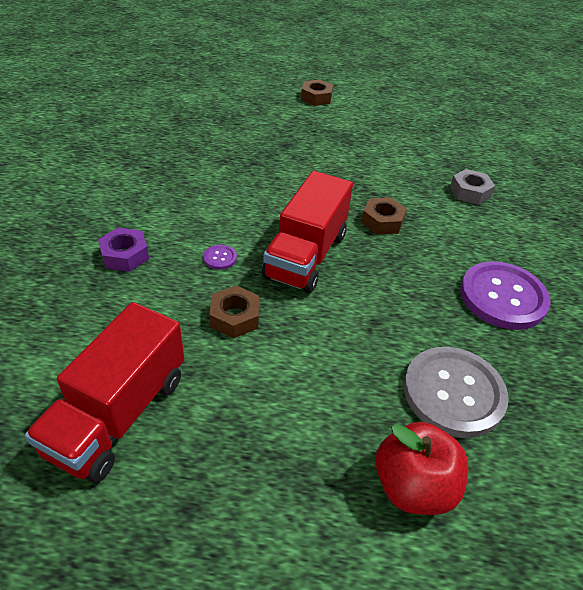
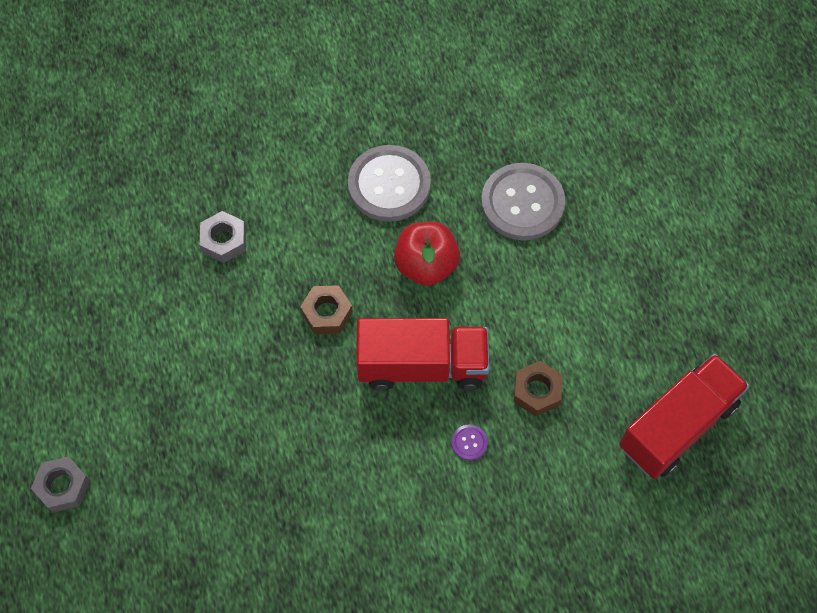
camera: 110 degrees left, 20 degrees up
(118, 414) = (677, 426): red truck -> red truck turned 45 degrees counterclockwise
(125, 255) = (515, 535): purple nut -> none
(316, 98) = (63, 487): brown nut -> grey nut
(413, 486) = (616, 212): red apple -> red apple (426, 265)
(502, 297) = (389, 185): purple button -> grey button

